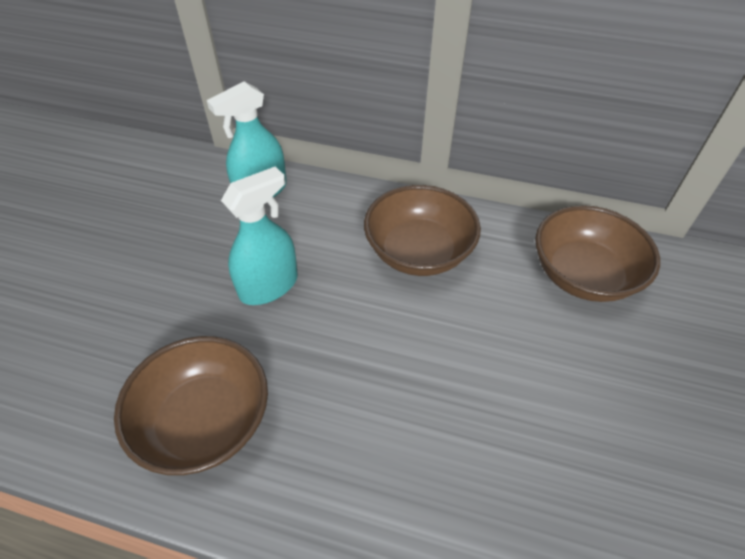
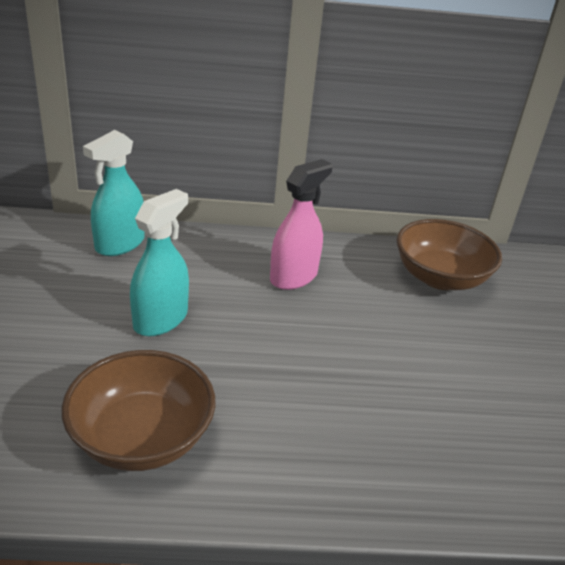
camera: 20 degrees left, 15 degrees down
(419, 252) = (293, 276): brown bowl -> pink spray bottle

